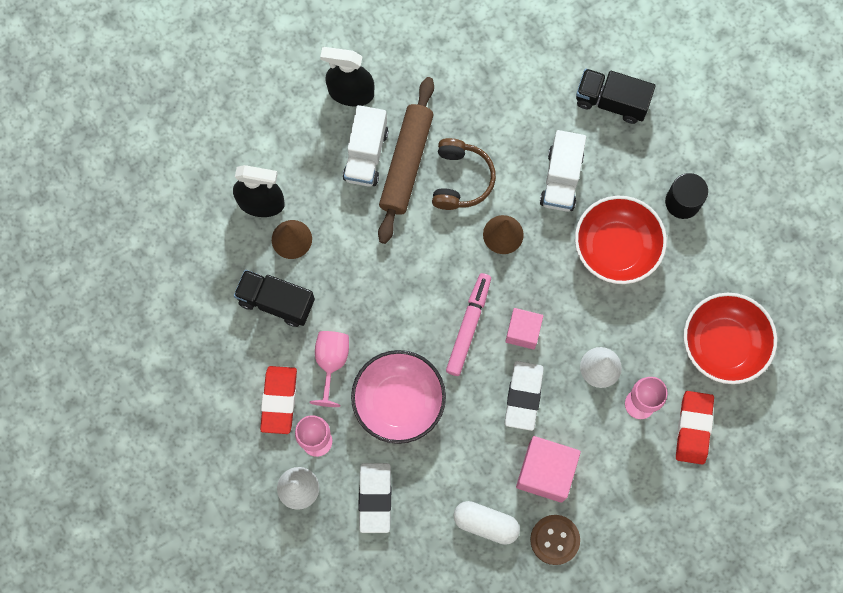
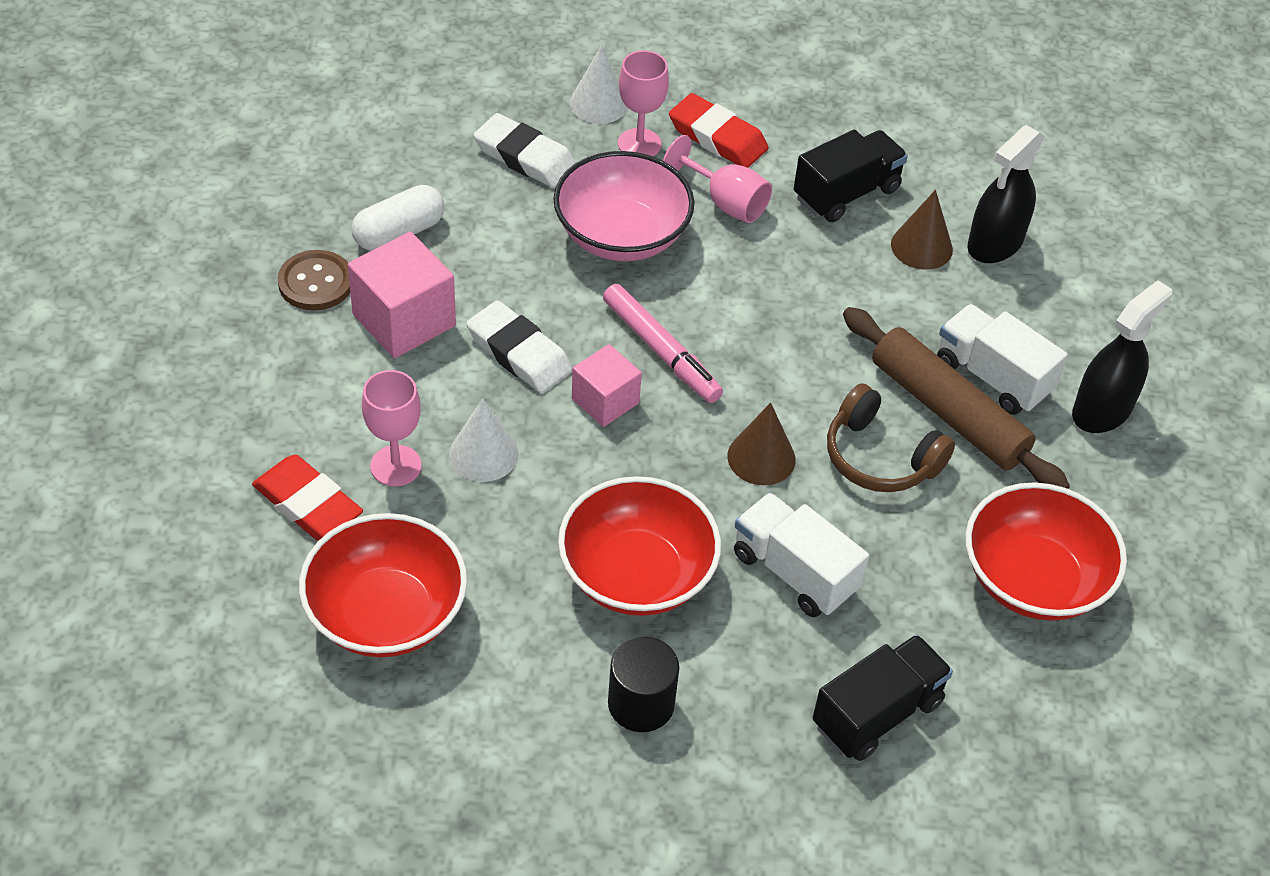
camera: 120 degrees right, 25 degrees down
(485, 73) = (1033, 579): none -> red bowl

